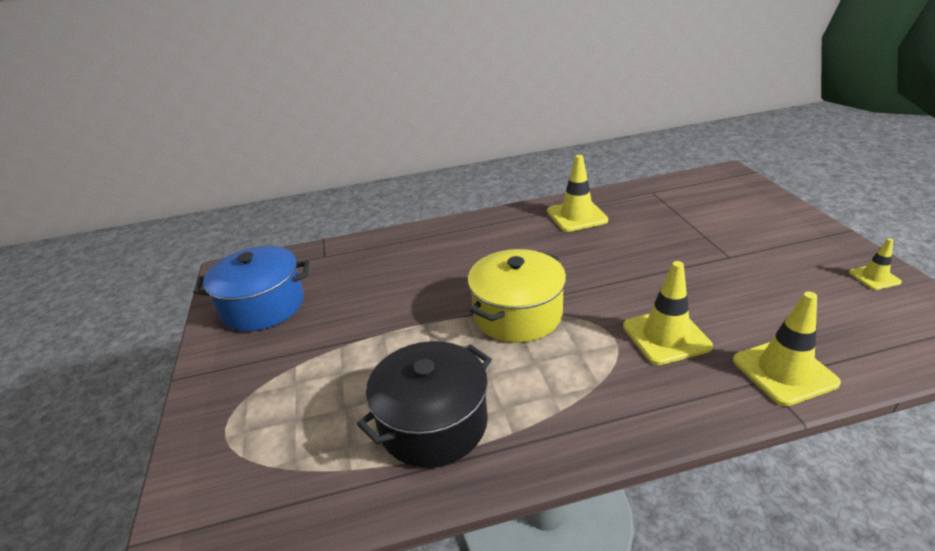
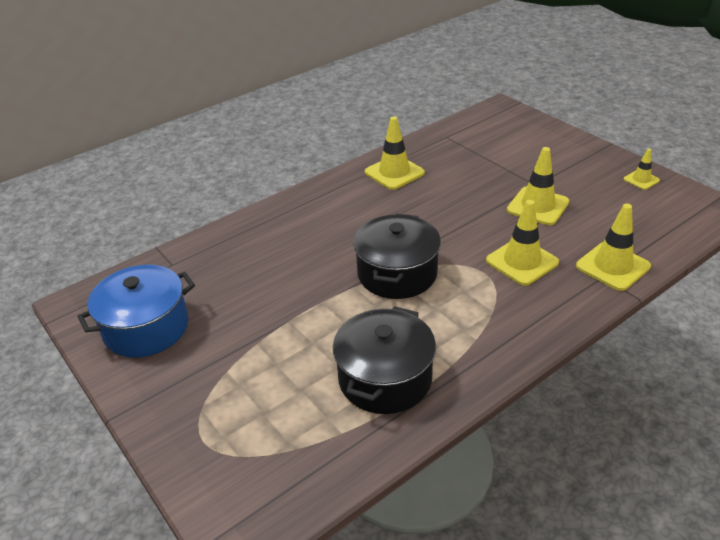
camera: 25 degrees left, 5 degrees up
(517, 314) = (397, 273): yellow pot -> black pot
(719, 280) = (538, 206): none -> yellow traffic cone

